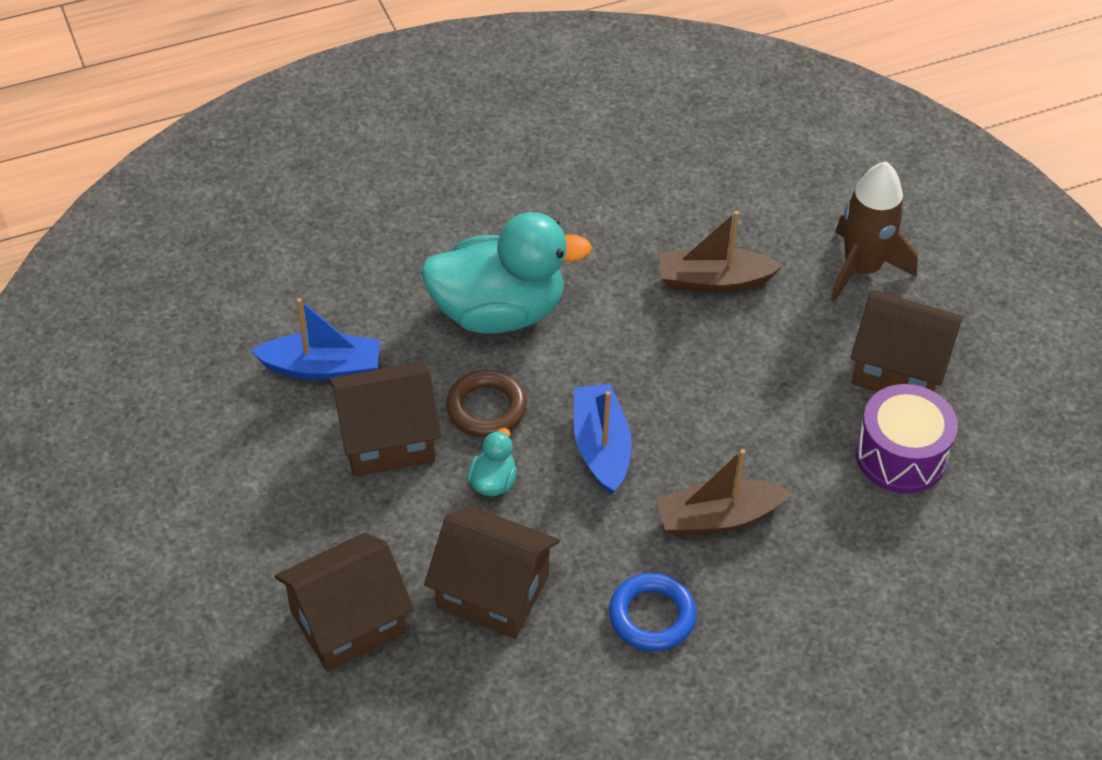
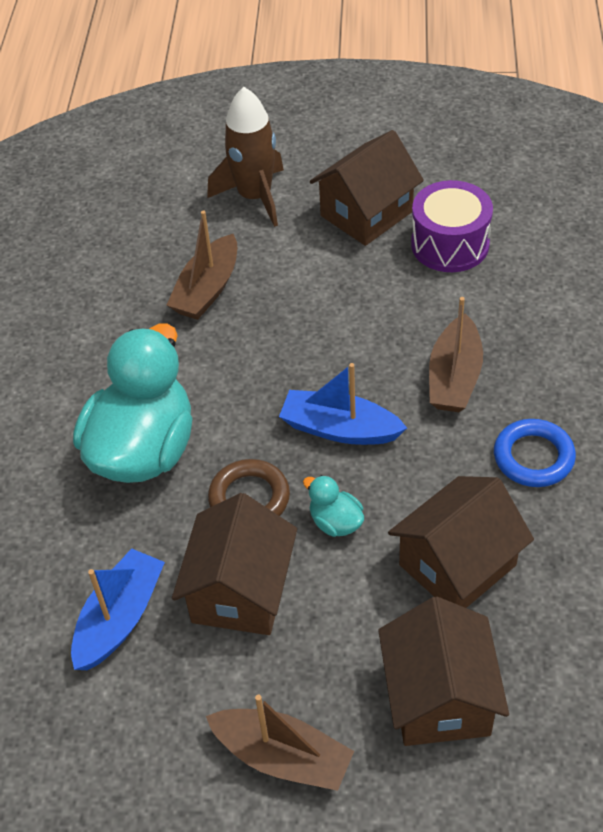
camera: 60 degrees left, 0 degrees up
(244, 528) = (282, 757): none -> brown boat

